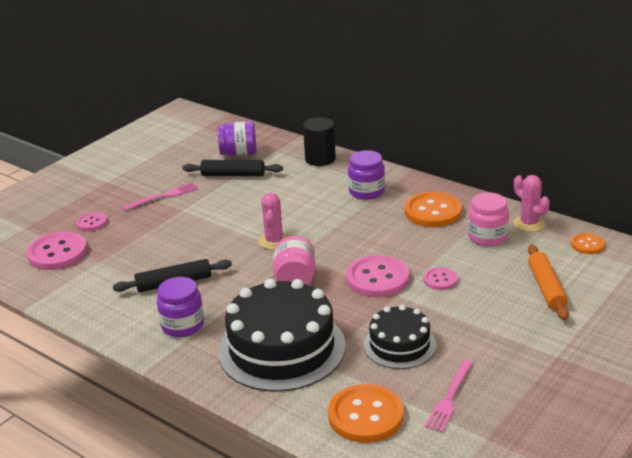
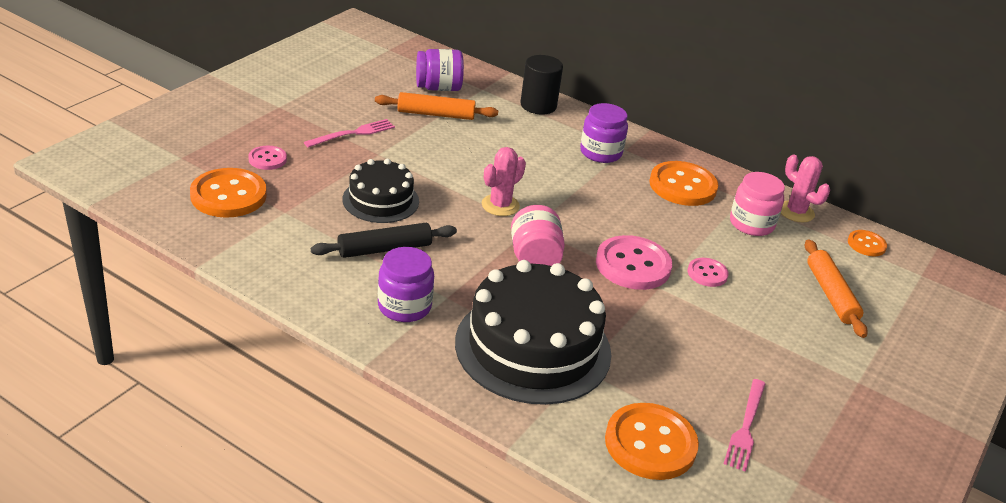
camera: 10 degrees left, 5 degrees up
(57, 253) = (228, 195): pink button -> orange button
(233, 175) = (436, 114): black rolling pin -> orange rolling pin
(274, 241) = (500, 205): pink cactus -> pink cactus turned 45 degrees clockwise
(399, 345) = (674, 354): black cake -> black cake (380, 200)

